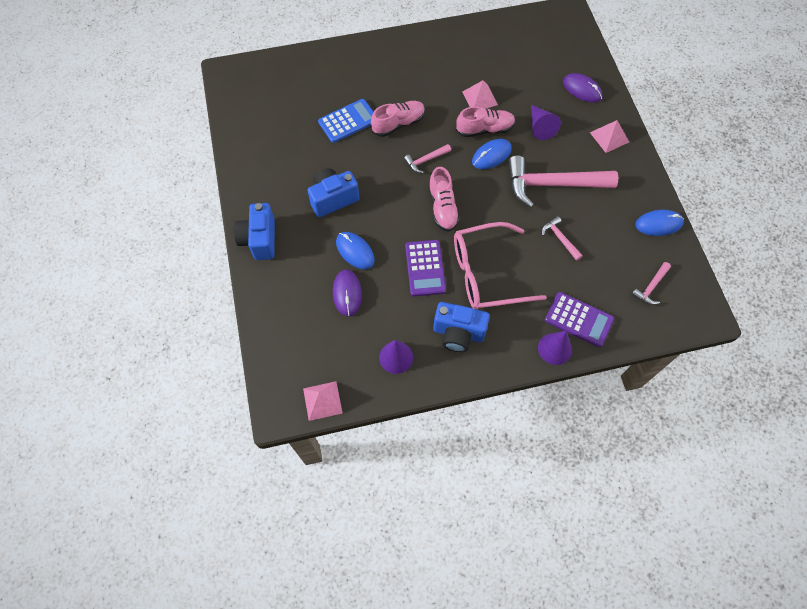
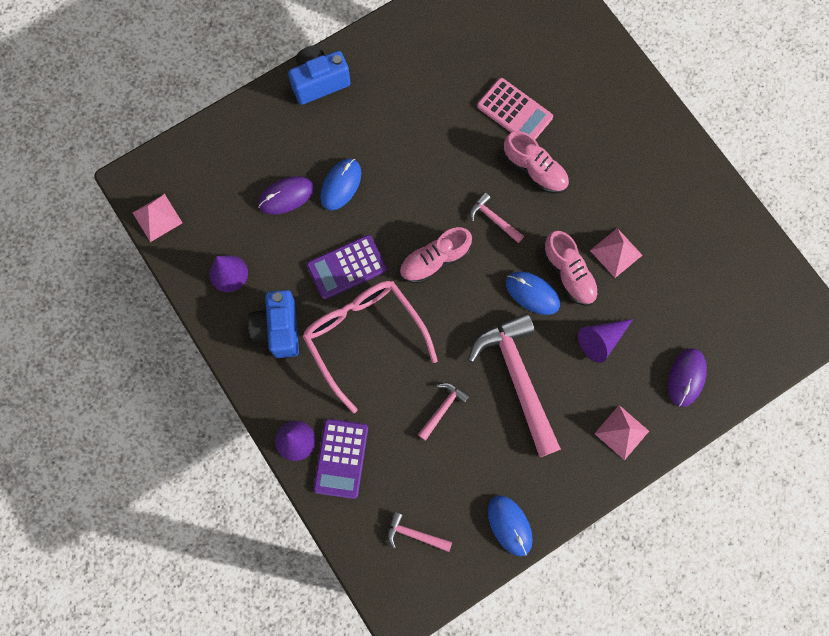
camera: 70 degrees right, 10 degrees up
(333, 199) = (400, 136): blue camera -> none
(348, 121) = (514, 112): blue calculator -> pink calculator

